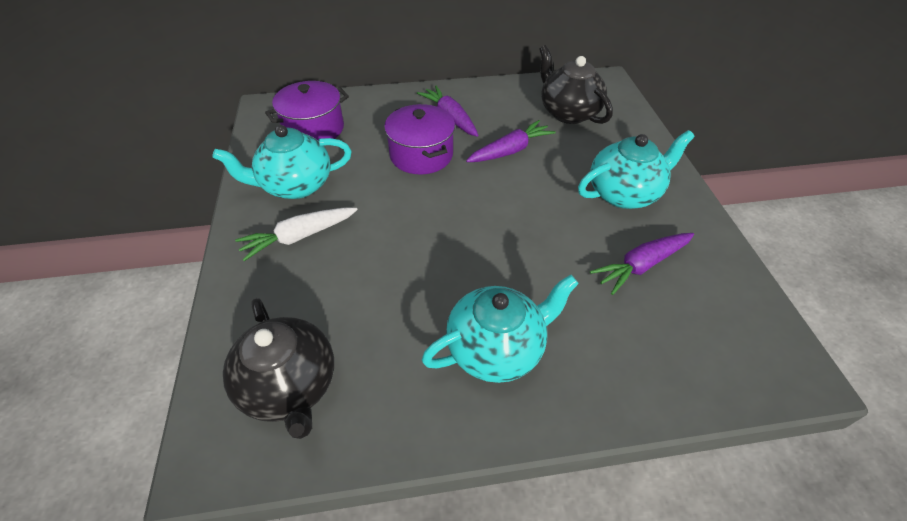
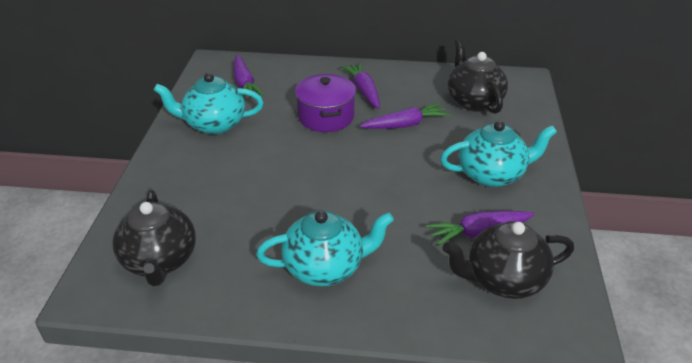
camera: 15 degrees right, 10 degrees down
(299, 237) = (203, 162): white carrot -> none
(314, 129) = (244, 83): purple pot -> purple carrot
(693, 320) = (503, 280): none -> black teapot

